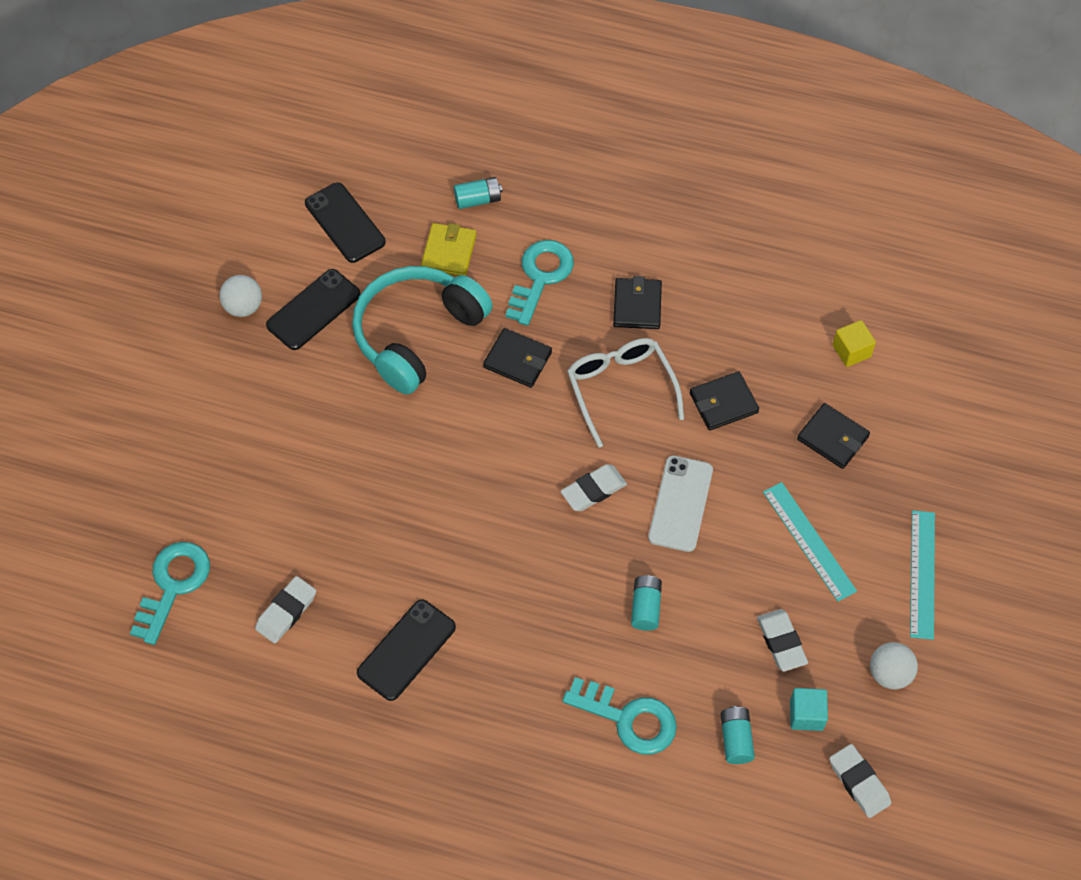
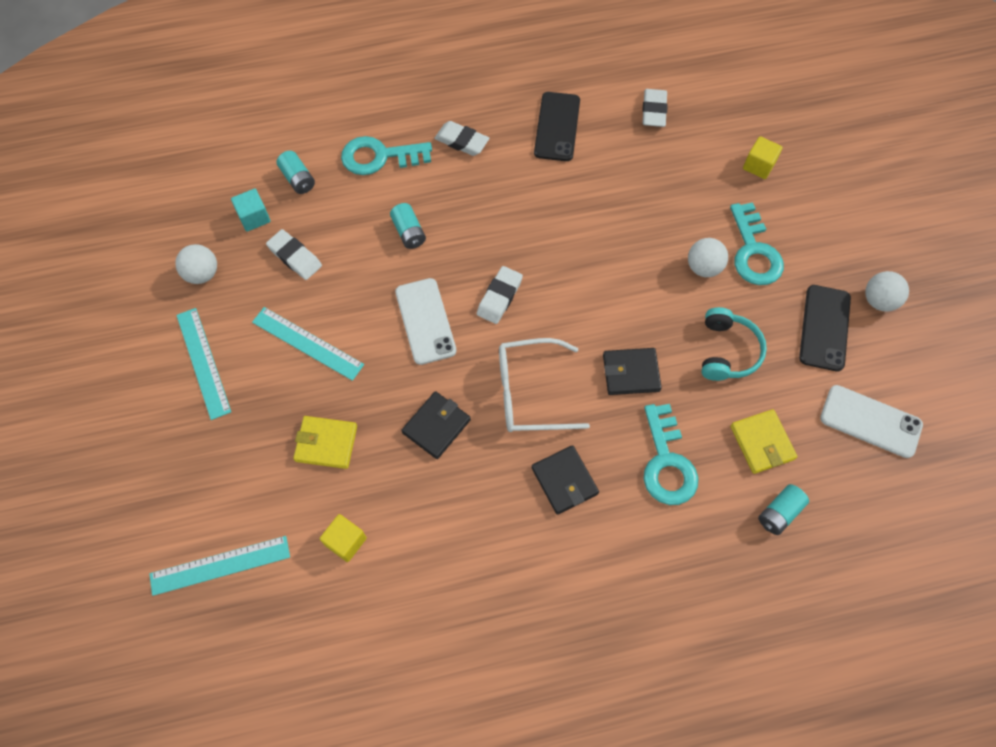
camera: 150 degrees right, 5 degrees up
(173, 585) = (740, 91): turquoise key -> turquoise key (754, 252)
(232, 489) = (758, 166): none -> yellow cube
(345, 223) = (870, 421): black phone -> white phone
(376, 417) = (703, 267): none -> white ball
(417, 334) = (727, 351): turquoise headphones -> turquoise headphones, size x0.57
(620, 389) = (530, 392): white glasses -> white glasses turned 135 degrees clockwise
(833, 438) = (326, 443): black wallet -> yellow wallet
(859, 782) = (198, 192): white eraser -> white eraser (462, 141)
(969, 385) = (220, 565): none -> turquoise ruler

